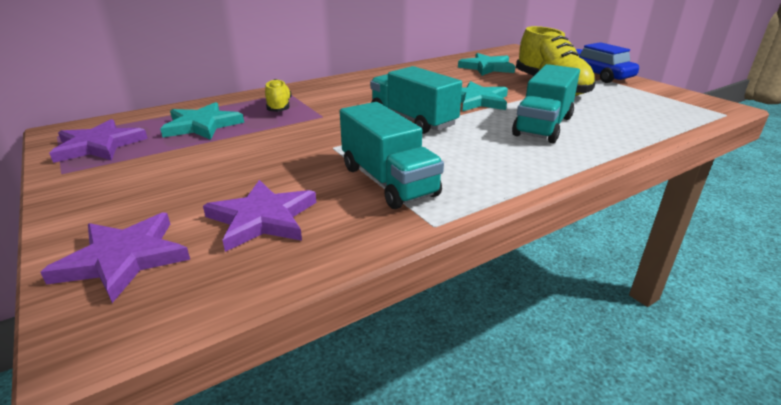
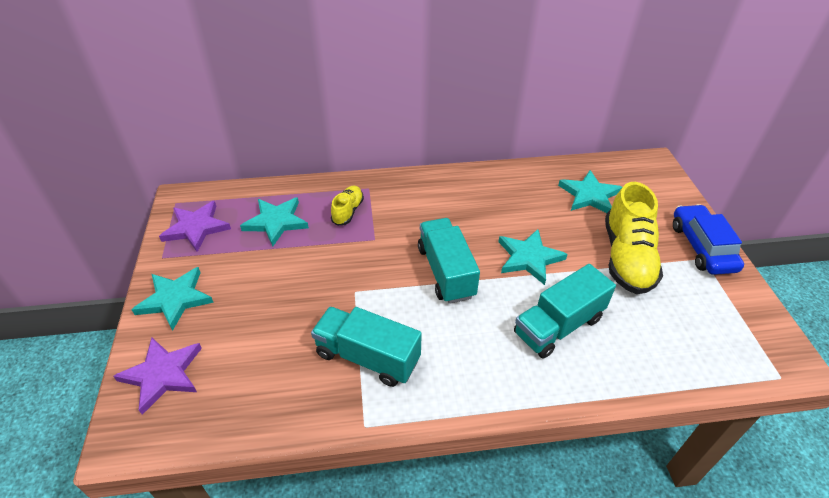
camera: 25 degrees right, 15 degrees up
(103, 197) = (175, 299): none -> turquoise star
(262, 219) = (258, 367): purple star -> none
(388, 181) = (367, 357): turquoise truck -> turquoise truck turned 120 degrees clockwise

